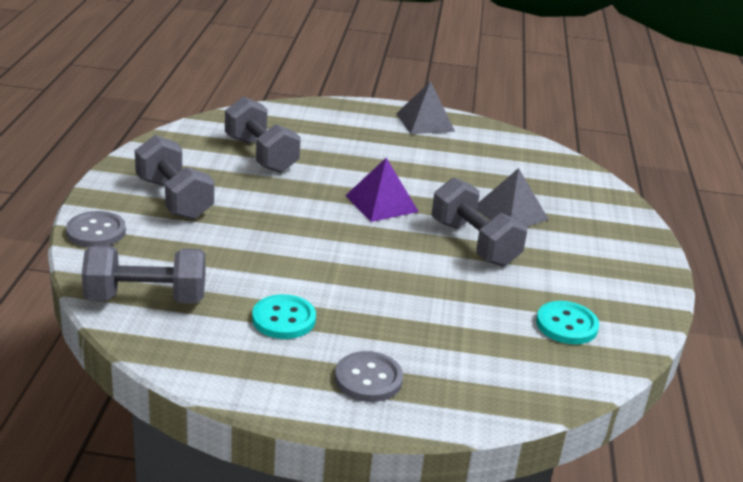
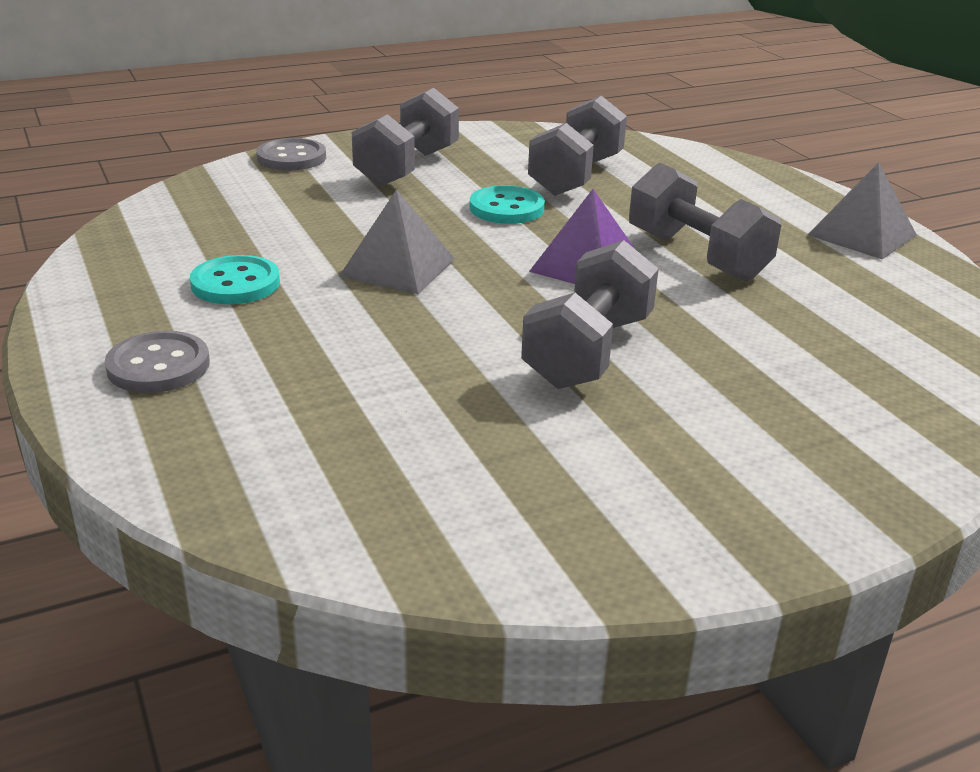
camera: 60 degrees right, 0 degrees up
(146, 298) = (196, 211): grey dumbbell -> grey dumbbell (696, 256)
(510, 213) = (723, 357): grey pyramid -> grey pyramid (398, 267)
(566, 325) = (465, 485): turquoise button -> turquoise button (506, 208)

